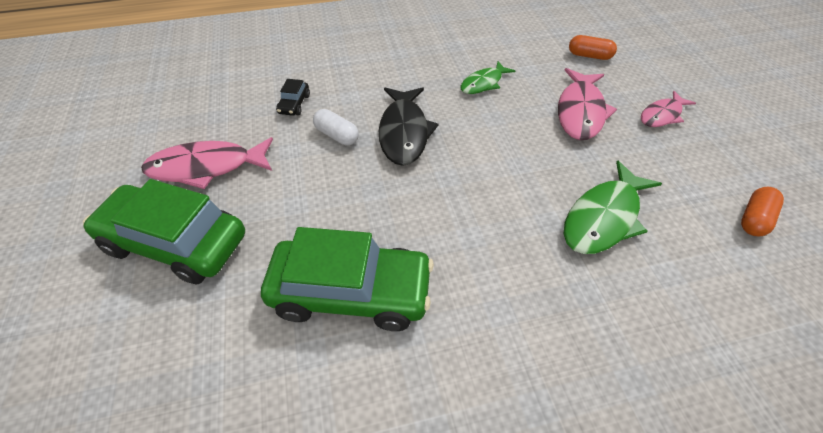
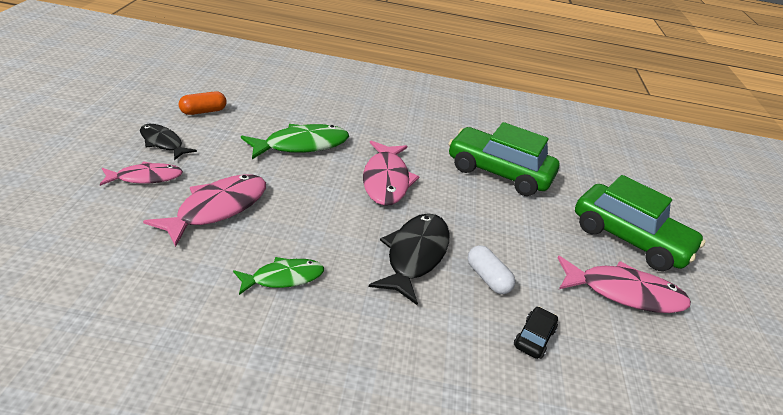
camera: 165 degrees left, 15 degrees down
(479, 206) = (386, 180): none -> pink fish
(589, 56) = (104, 263): orange capsule -> none
(710, 154) = (163, 143): none -> black fish

